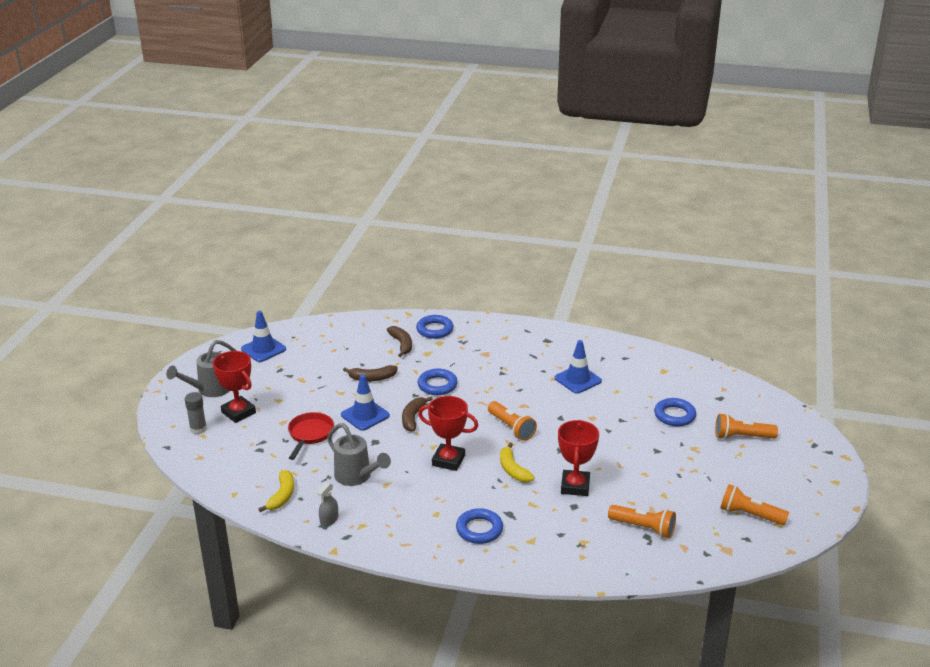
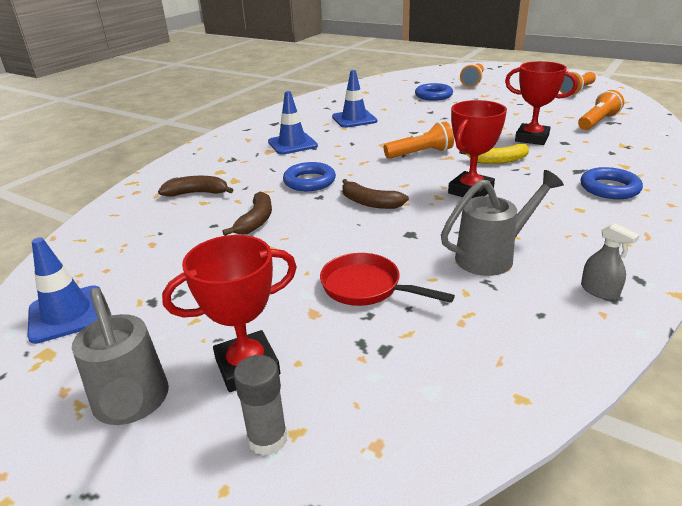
camera: 70 degrees left, 0 degrees up
(282, 496) = (533, 334): yellow banana -> none
(365, 415) = (343, 235): blue traffic cone -> blue traffic cone (292, 144)
(435, 330) = (189, 171): blue ring -> none

